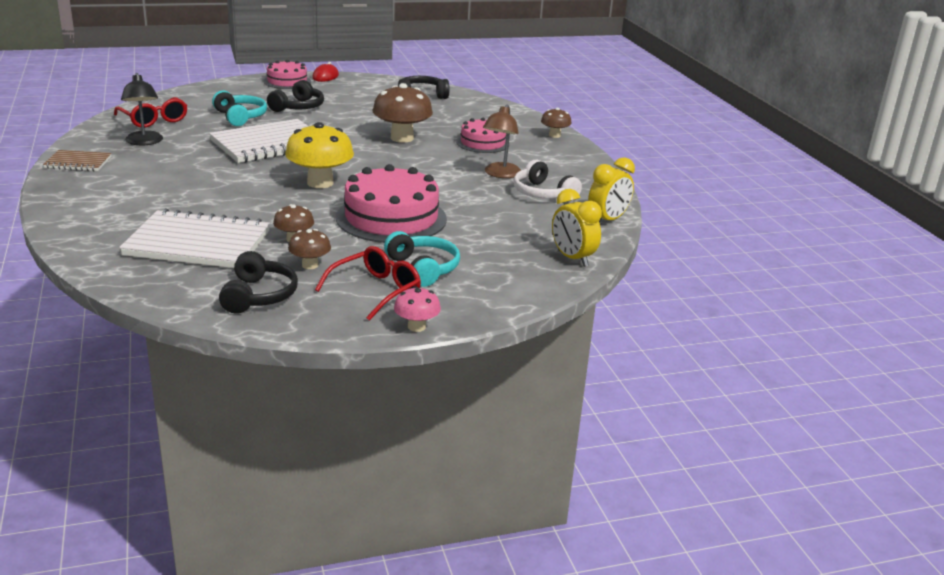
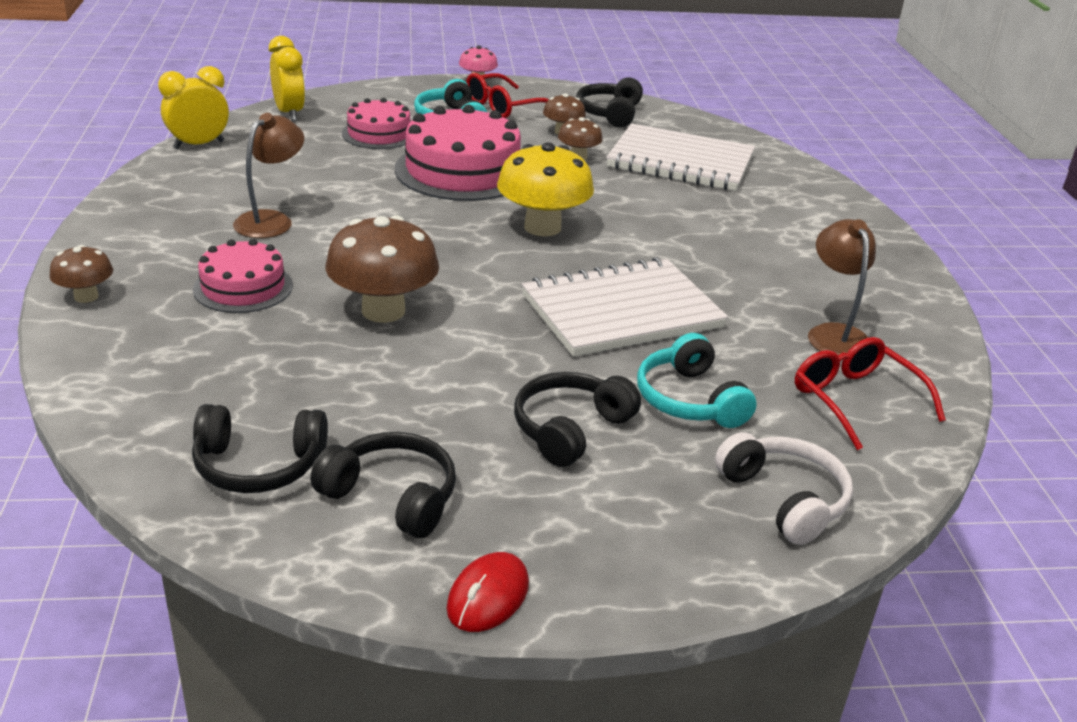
camera: 170 degrees left, 5 degrees up
(78, 163) = (903, 293): brown notebook -> none
(144, 142) = (834, 334): black lamp -> brown lamp
(287, 81) = (600, 567): pink cake -> pink cake (379, 134)
(367, 91) = (392, 496): none -> black headphones
(542, 193) = (240, 185): white headphones -> white headphones (784, 499)

